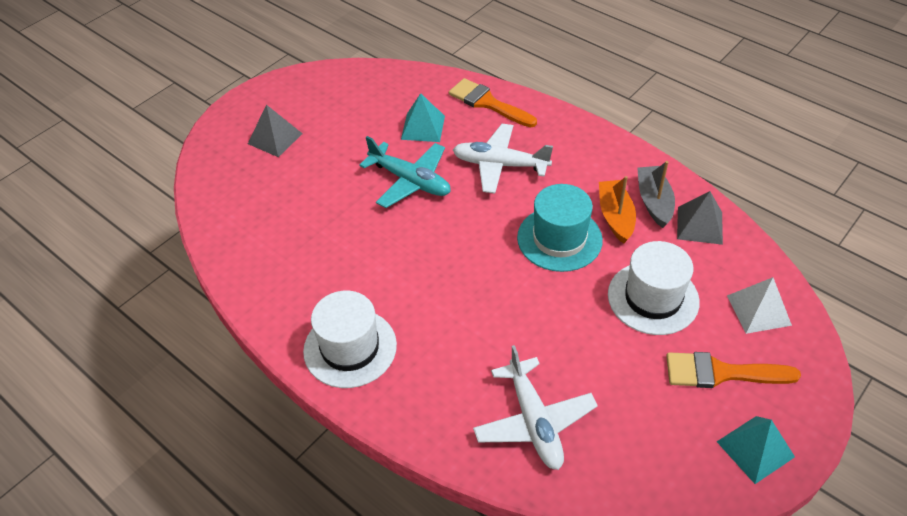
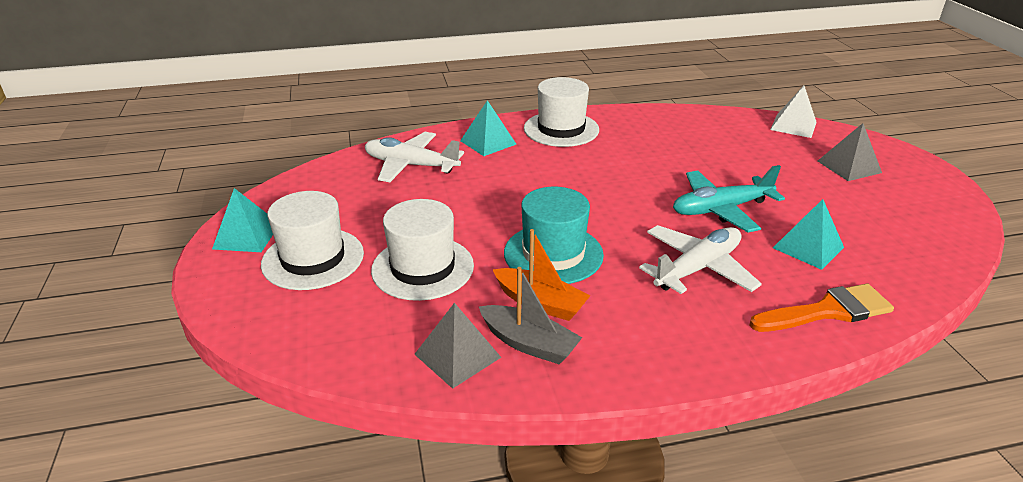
camera: 125 degrees right, 15 degrees down
(431, 390) = (488, 142): none -> turquoise pyramid
(721, 373) = (313, 258): orange brush -> white hat
(758, 310) = (321, 321): white pyramid -> white pyramid (793, 125)

